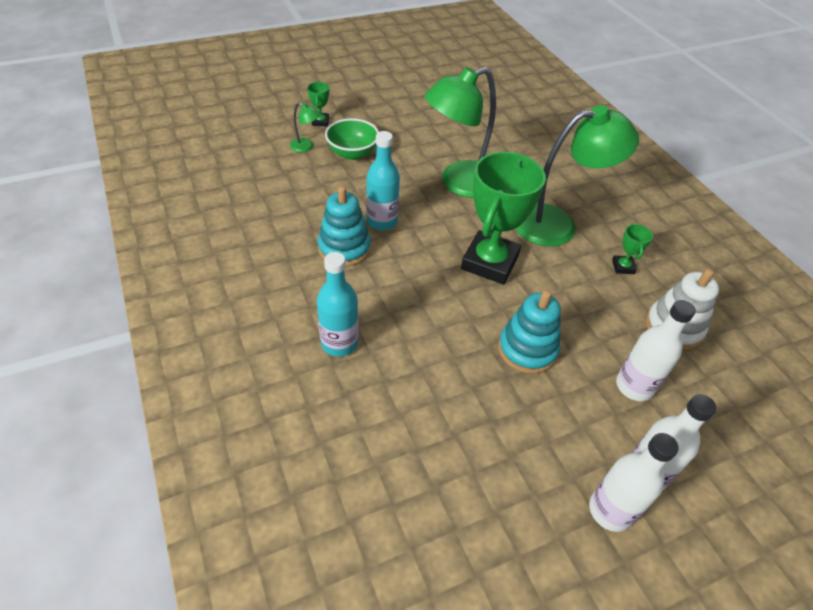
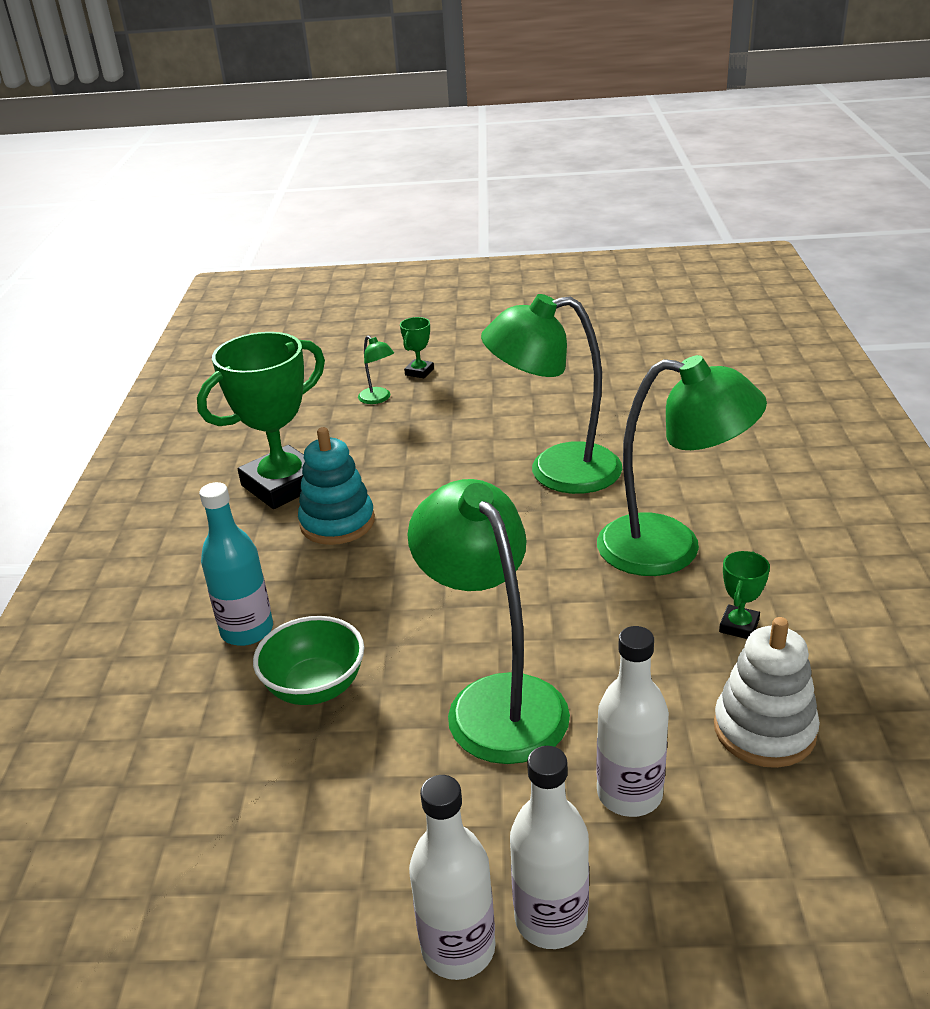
camera: 30 degrees right, 15 degrees down
(352, 153) = (433, 414): green bowl -> green bowl (315, 687)
(382, 221) = (411, 500): turquoise bottle -> none
(489, 262) = (525, 578): green trophy -> green trophy (283, 485)
(527, 349) = (495, 700): turquoise stacking toy -> green lamp

